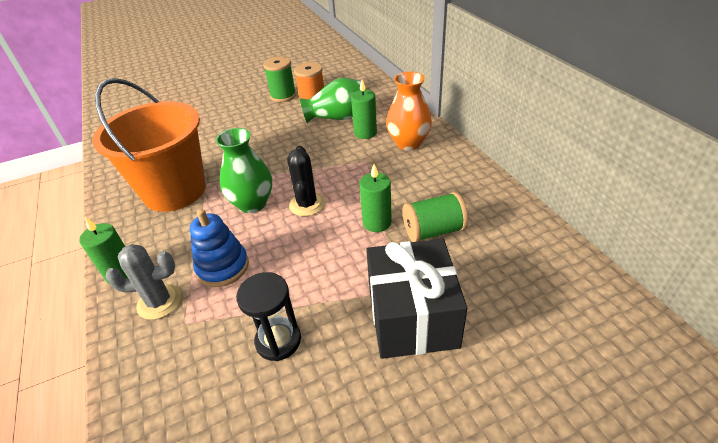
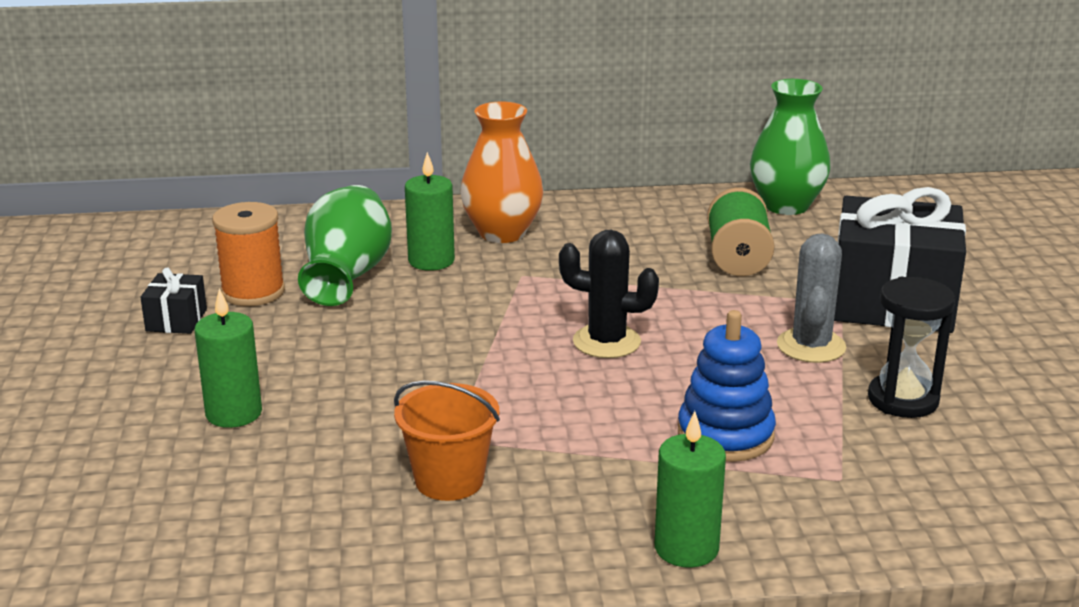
camera: 75 degrees left, 15 degrees down
(159, 302) = (782, 503): grey cactus -> grey cactus (811, 346)
(175, 191) = (449, 480): orange bucket -> orange bucket, size x0.48
(252, 203) = (565, 393): green vase -> green vase (786, 205)
(283, 96) = (176, 320): green spool -> black gift
(377, 222) = (693, 293): green candle -> green candle (234, 413)

